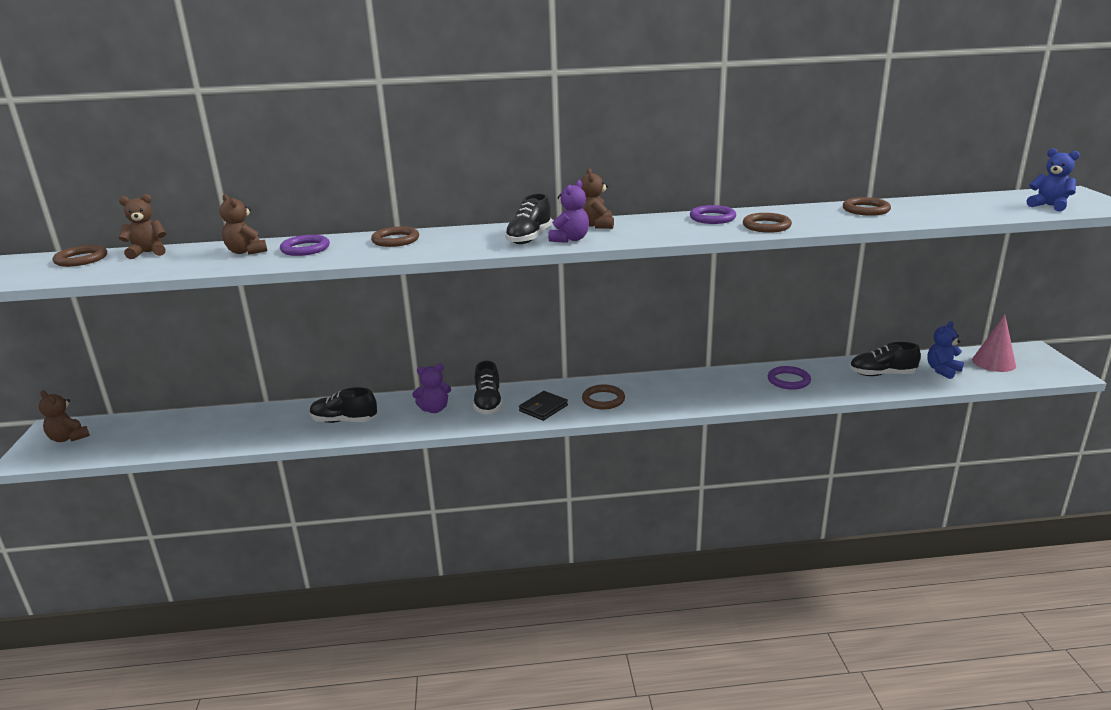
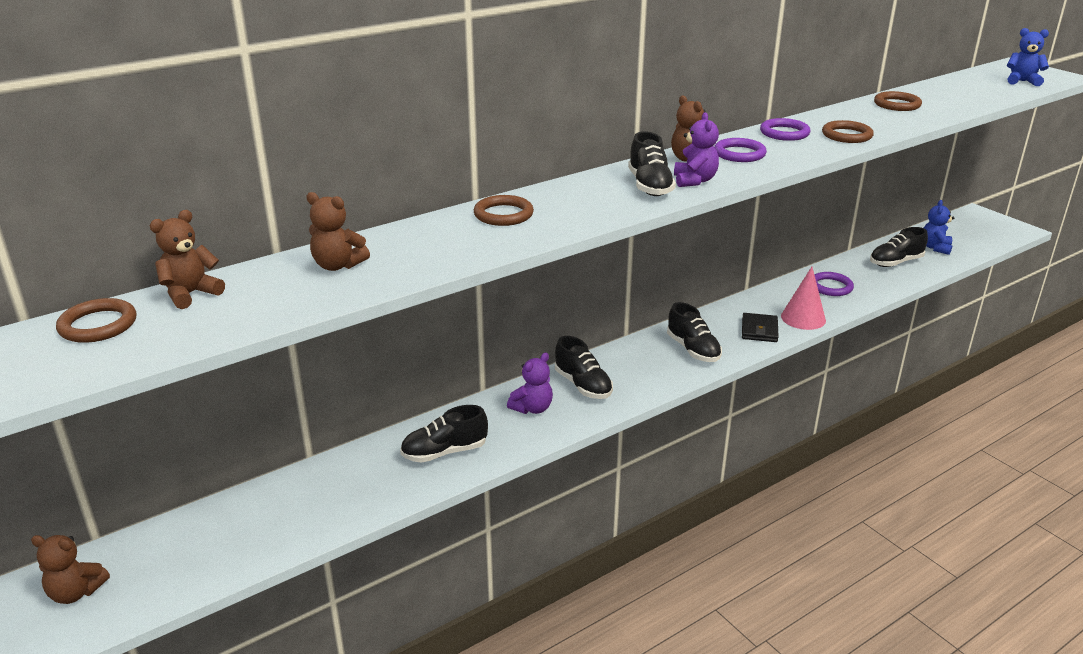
camera: 30 degrees left, 5 degrees up
(305, 249) = (411, 246): purple ring -> purple ring (739, 154)
(543, 408) = (646, 375): black wallet -> black wallet (759, 330)
(603, 400) = (693, 350): brown ring -> black shoe
(993, 362) = (962, 231): pink cone -> pink cone (803, 318)

